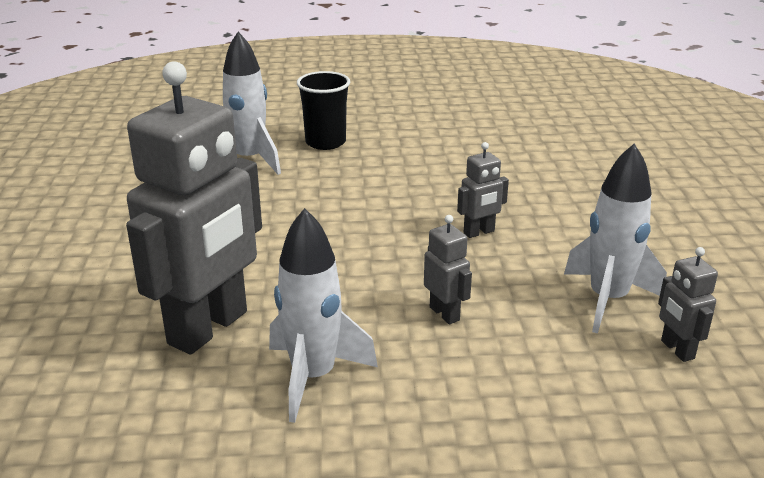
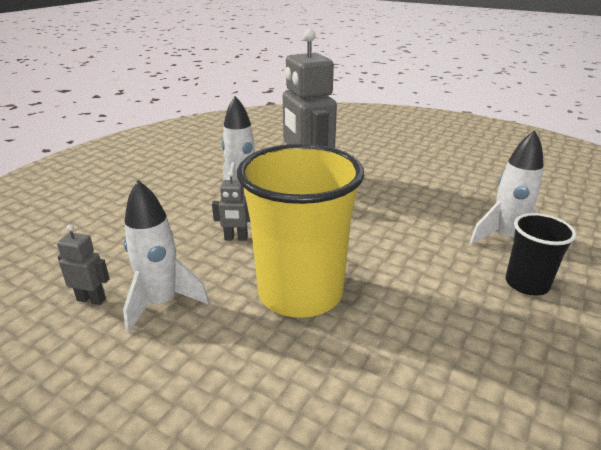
camera: 125 degrees right, 0 degrees up
(479, 232) = (300, 292): grey robot -> yellow cup

